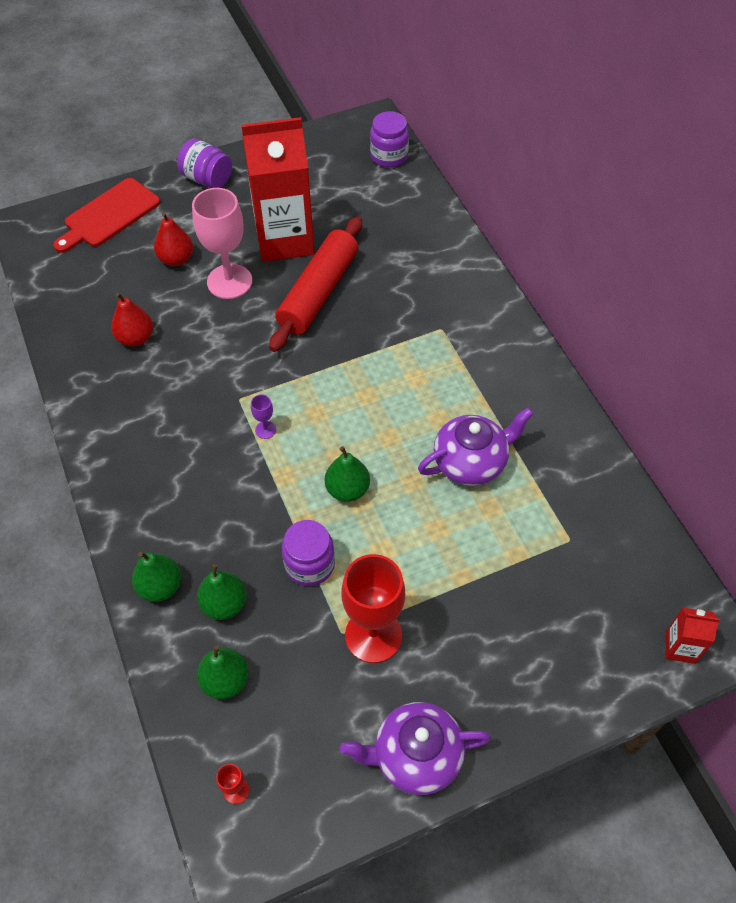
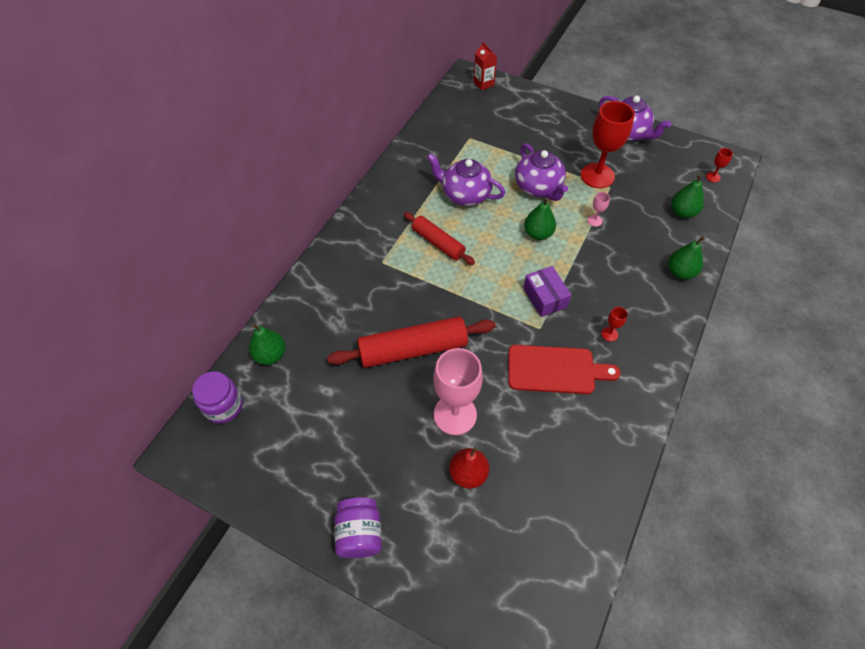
camera: 130 degrees left, 0 degrees up
(109, 215) = (472, 581): red cutting board -> red cutting board (555, 370)
(136, 338) = (561, 433): red pear -> none
(172, 450) = (609, 334): none -> red goblet
(224, 604) = (654, 239): green pear -> green pear (270, 355)
(265, 430) = (545, 297): purple goblet -> purple box
(284, 239) = (381, 411): red carton -> none
(310, 564) = (594, 220): purple jar -> pink goblet
(414, 548) = (538, 187): none -> purple teapot
(422, 389) = (438, 243): none -> red rolling pin

